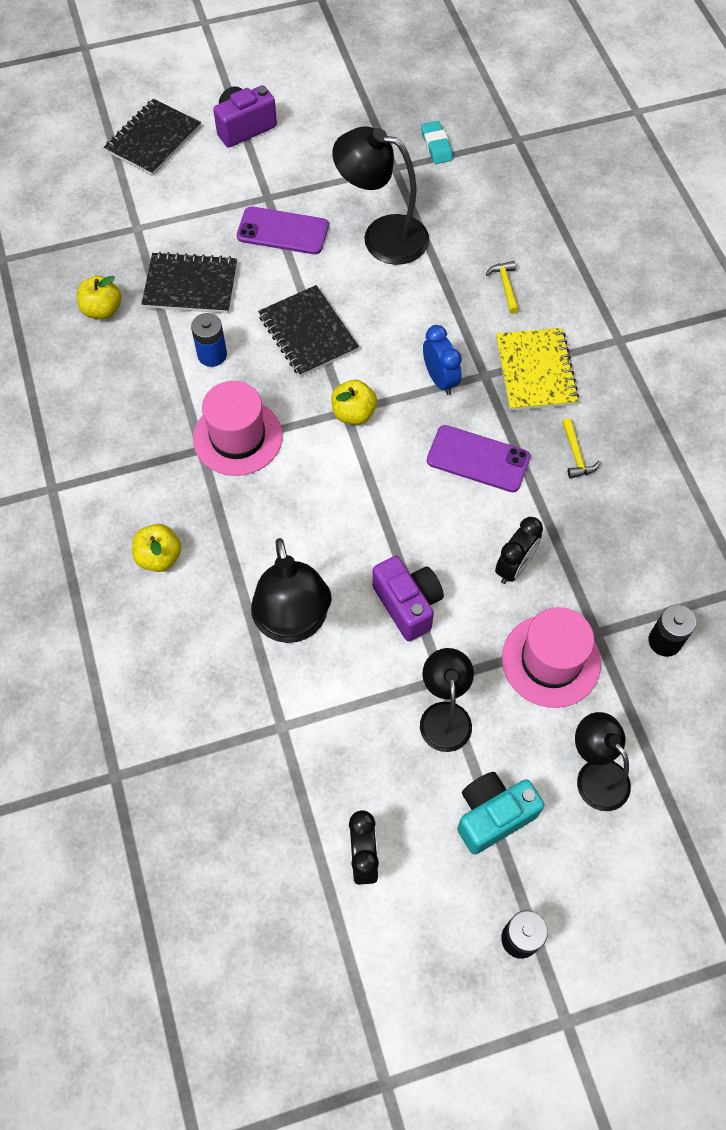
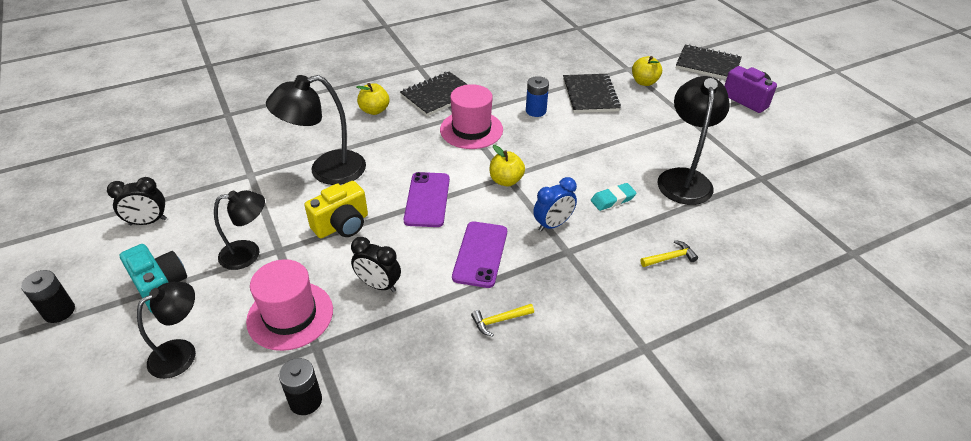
camera: 80 degrees right, 20 degrees down
(102, 310) = (555, 65): yellow apple -> yellow apple (644, 82)
(282, 231) = (660, 128): purple phone -> purple phone (427, 199)
(308, 333) = (571, 150): black notebook -> black notebook (438, 95)
(407, 604) = (342, 225): purple camera -> yellow camera
(436, 146) = (803, 200): turquoise eraser -> turquoise eraser (612, 199)
(535, 371) = (583, 285): yellow notebook -> none

